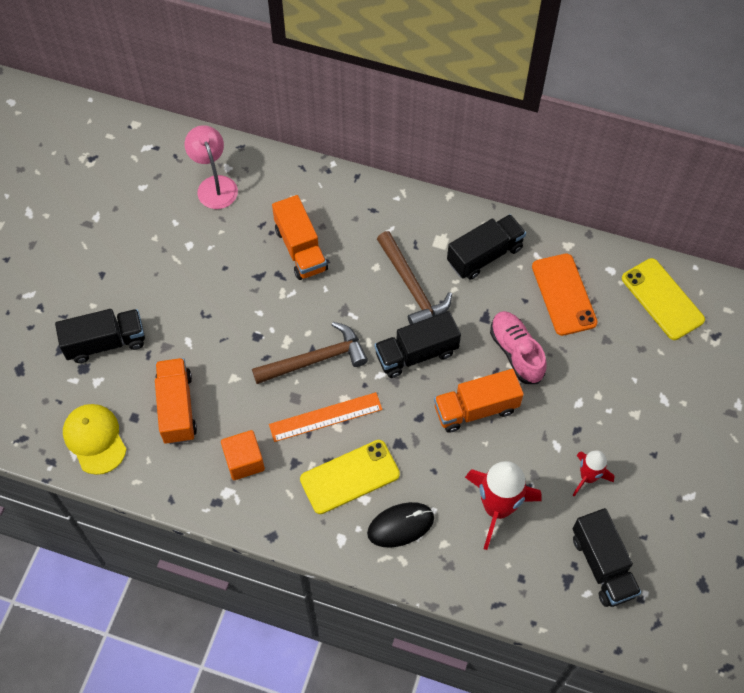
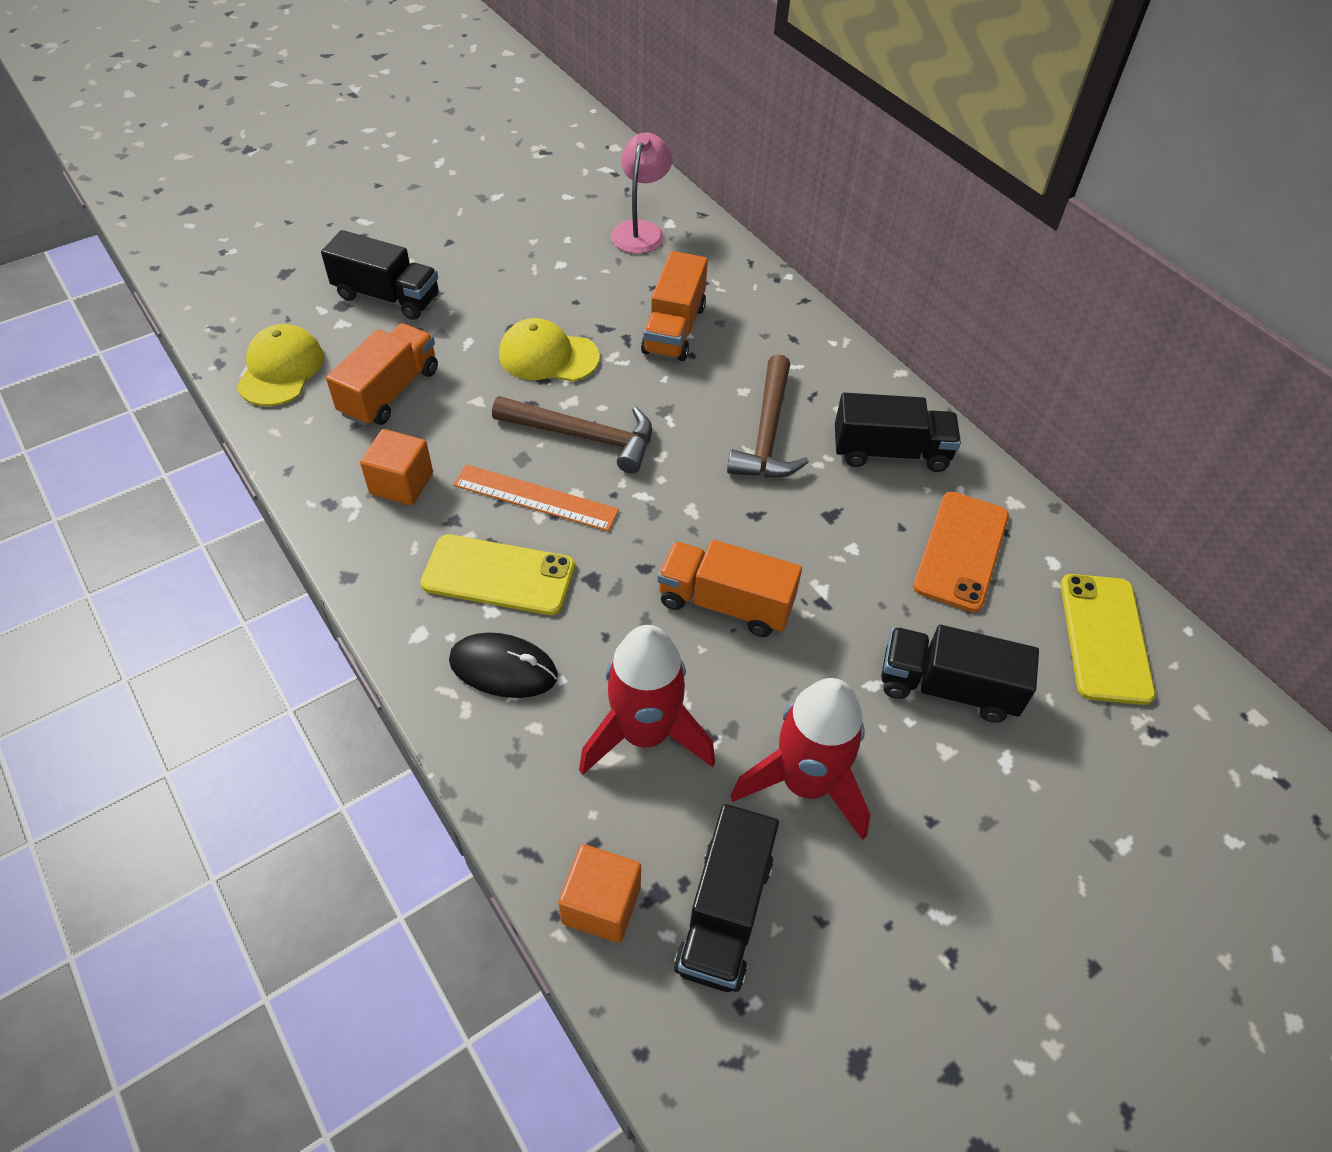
camera: 35 degrees right, 10 degrees down
(245, 319) = (548, 356): none -> yellow cap
(416, 354) = (707, 500): black truck -> black truck (947, 688)
(516, 352) = (837, 575): pink shoe -> none
(548, 602) = (601, 904): none -> orange cube
(588, 477) = (805, 783): red rocket -> red rocket, size x1.74

